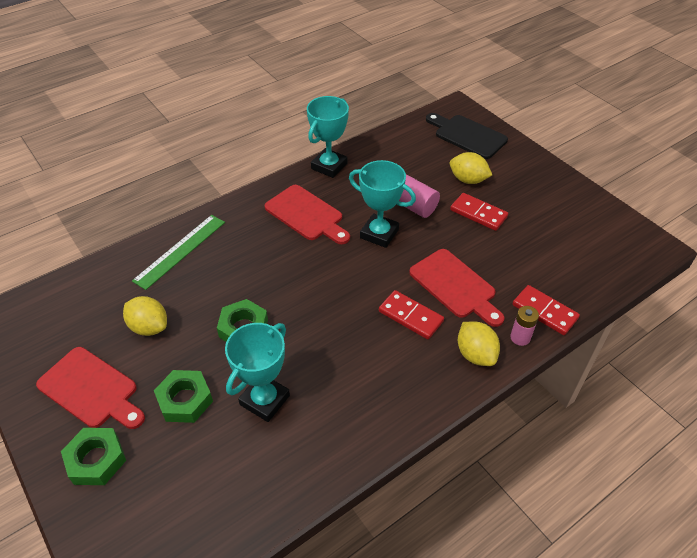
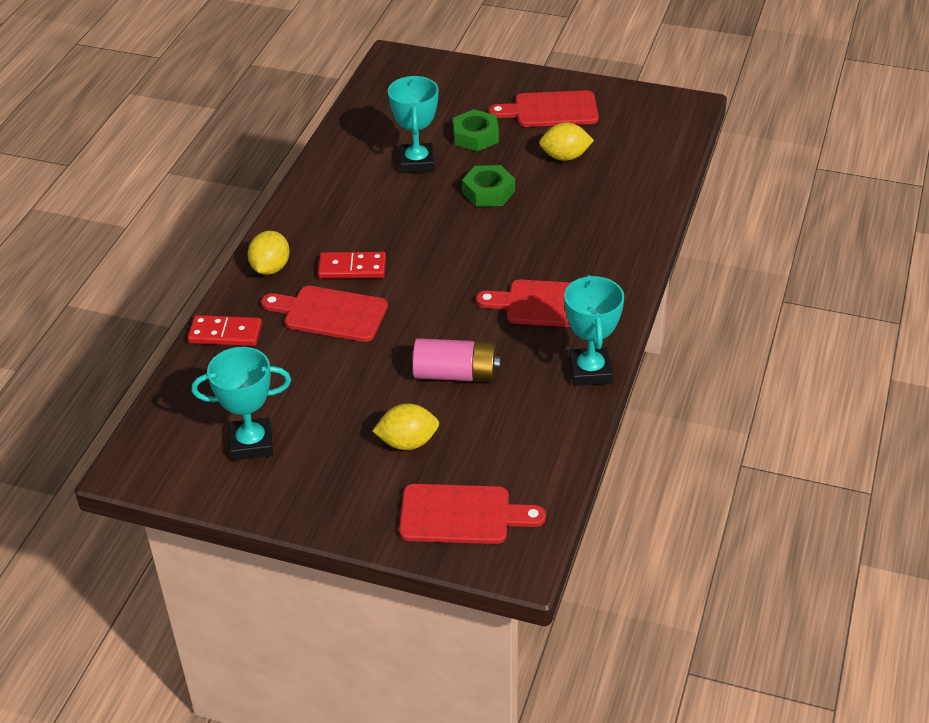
camera: 145 degrees right, 5 degrees down
(96, 460) = (493, 88): green nut -> none
(180, 251) = (623, 214): green ruler -> none
(379, 234) = (452, 324): turquoise trophy -> turquoise trophy (251, 443)
(467, 135) = (462, 515): black cutting board -> red cutting board
(475, 354) = (270, 268): yellow lemon -> yellow lemon turned 75 degrees clockwise
(478, 213) = (362, 403): red domino -> none
(520, 337) = (237, 300): pink battery -> none

